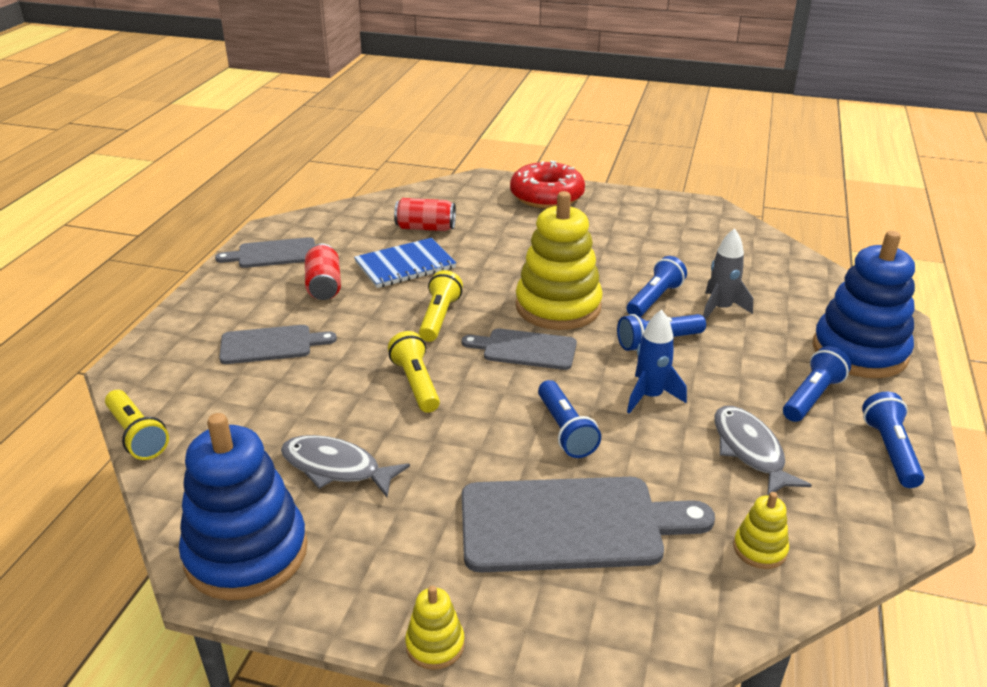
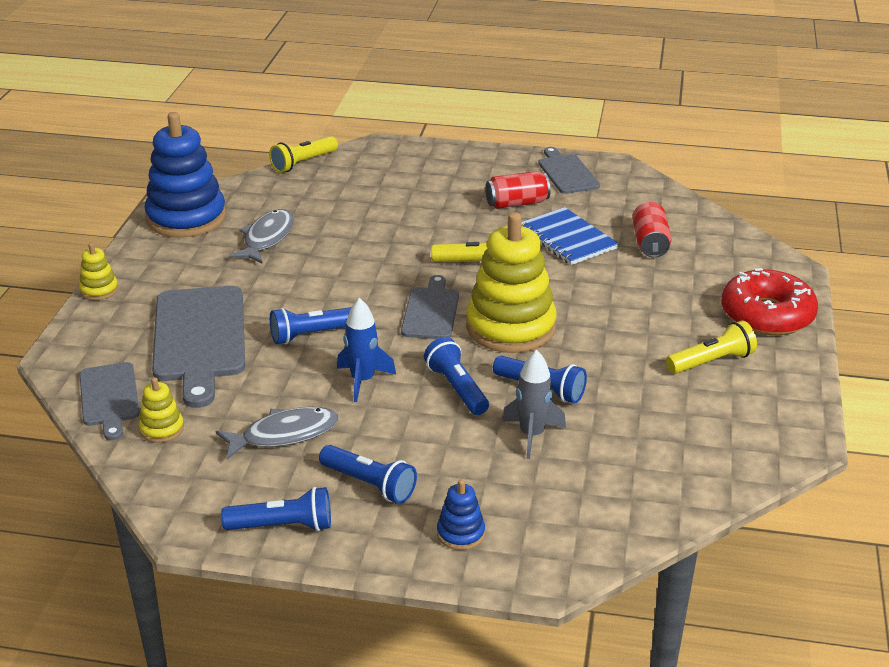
camera: 85 degrees right, 0 degrees up
(271, 345) = (419, 193): grey cutting board -> grey cutting board (109, 398)
(416, 383) = (372, 261): yellow flashlight -> yellow flashlight (711, 362)
(859, 351) = (460, 533): blue stacking toy -> blue stacking toy, size x0.44

